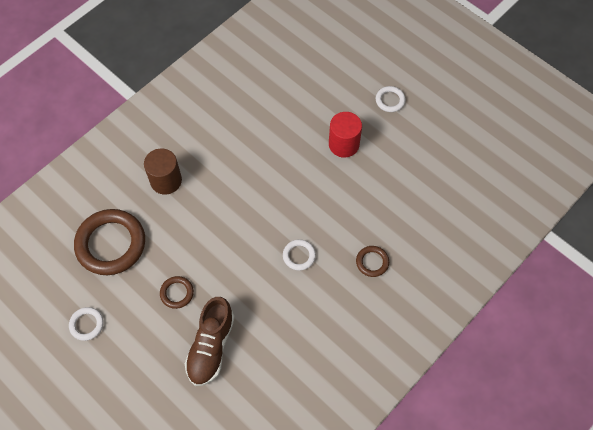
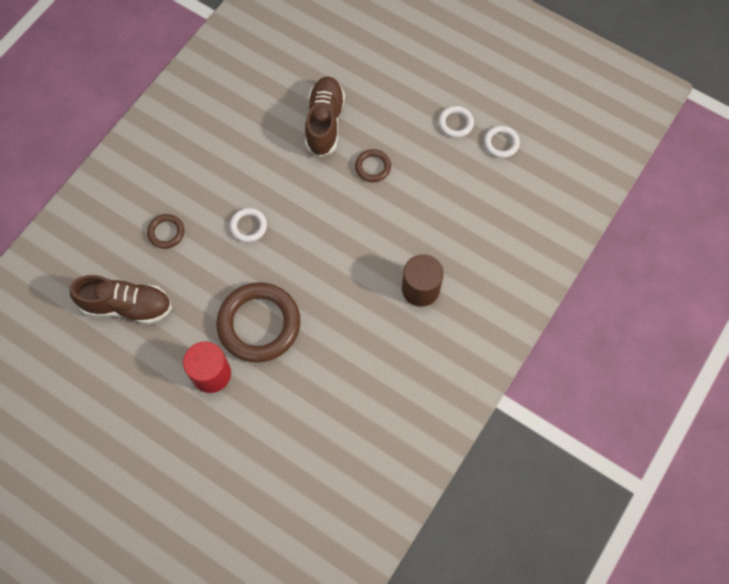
camera: 170 degrees right, 5 degrees up
(111, 244) = (459, 206): brown ring -> brown ring (259, 324)
(390, 100) = (155, 450): white ring -> white ring (501, 143)
(408, 205) = (127, 306): none -> brown shoe

